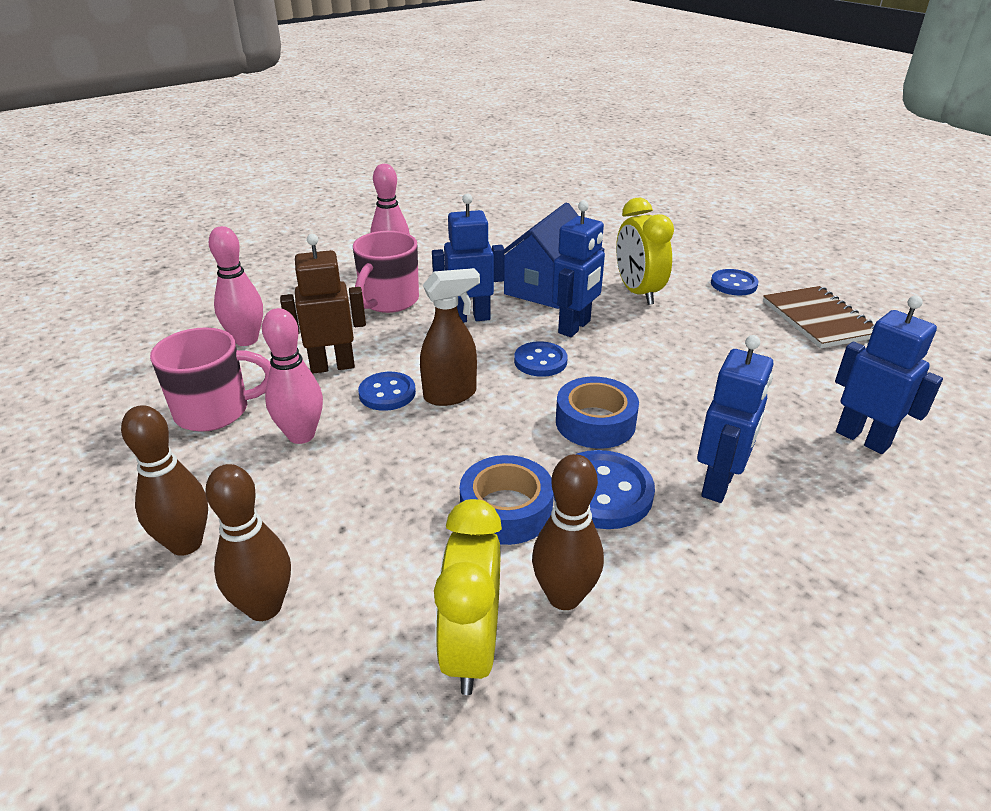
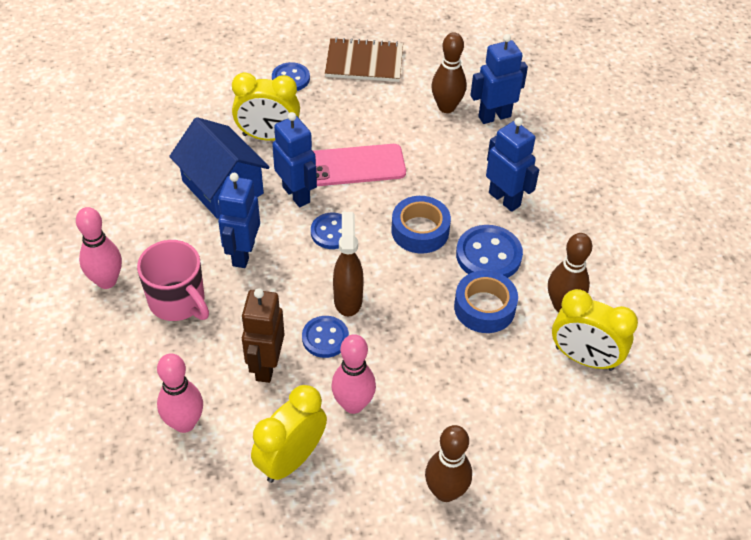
camera: 70 degrees left, 15 degrees up
(215, 411) = (291, 459): pink mug -> yellow clock
(264, 607) = (519, 452): brown bowling pin -> brown bowling pin (446, 107)
(652, 352) = (355, 166): none -> pink phone

